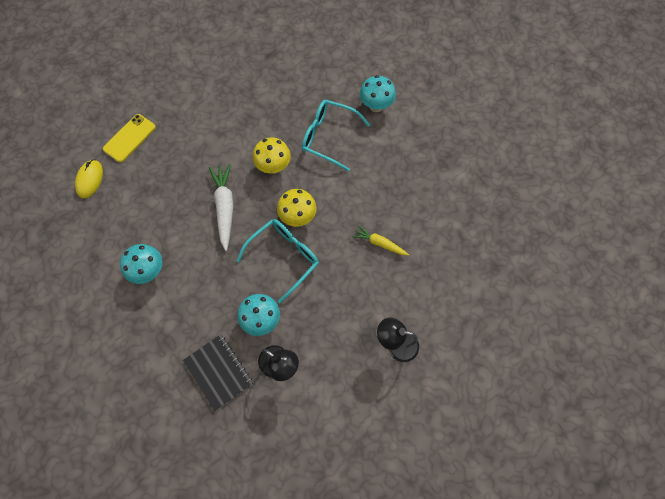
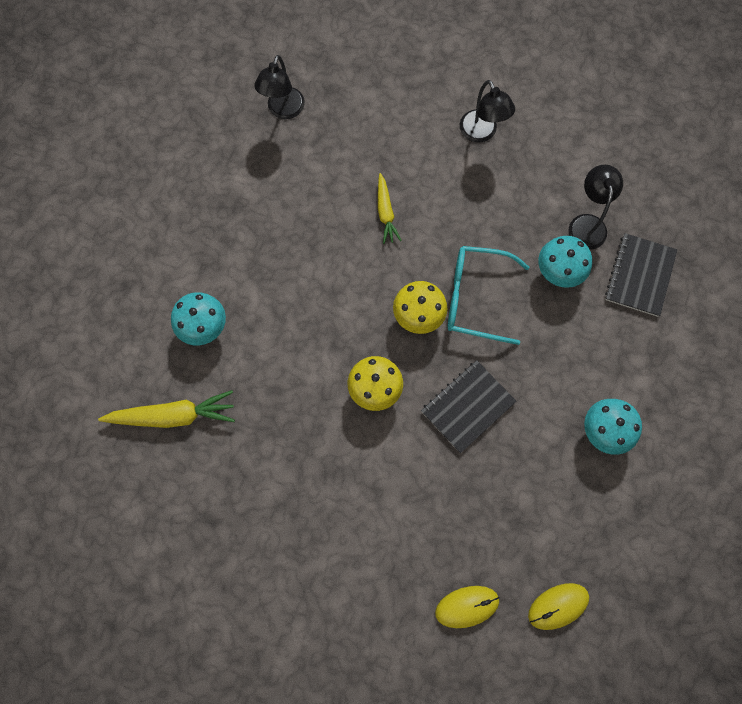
camera: 125 degrees left, 5 degrees up
(129, 138) = (467, 606): yellow phone -> yellow mouse
(225, 207) = (468, 407): white carrot -> black notebook
(328, 137) = (288, 354): turquoise glasses -> none
(337, 67) = (173, 415): none -> yellow carrot
(496, 229) = (283, 110): none -> black lamp

